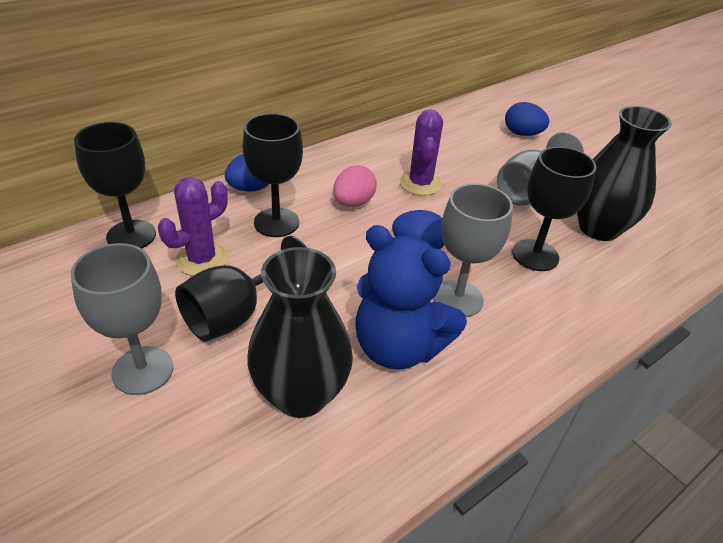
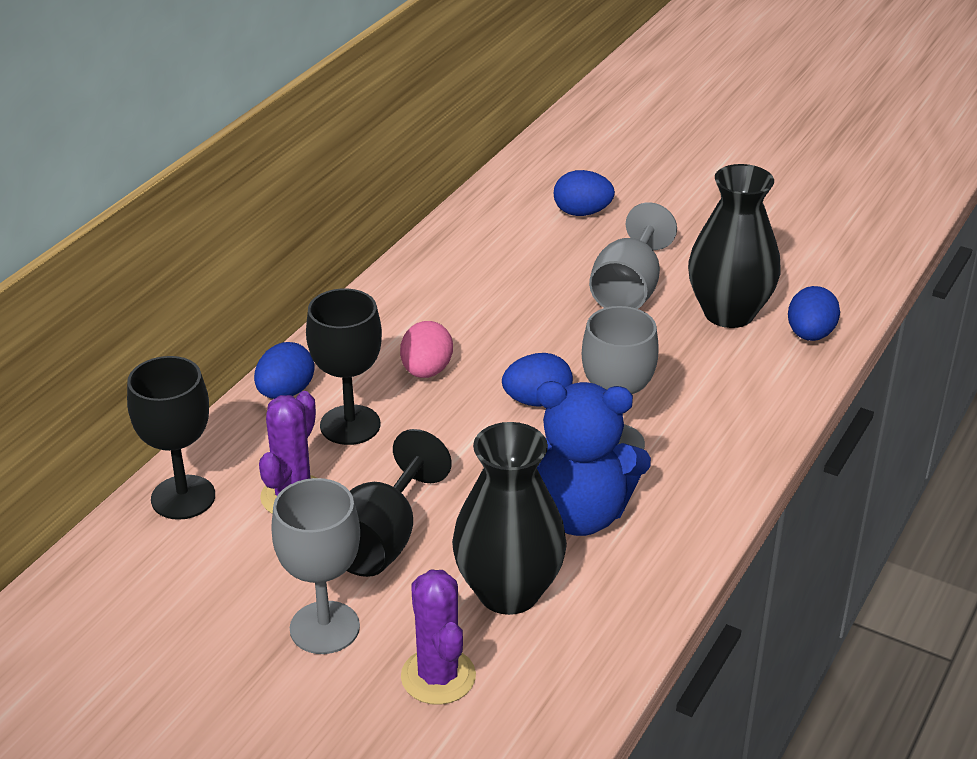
camera: 20 degrees left, 5 degrees down
(420, 183) = (493, 321): purple cactus -> purple cactus (438, 676)
(535, 255) = (673, 368): black goblet -> none
(659, 263) = (810, 335): none -> blue egg

